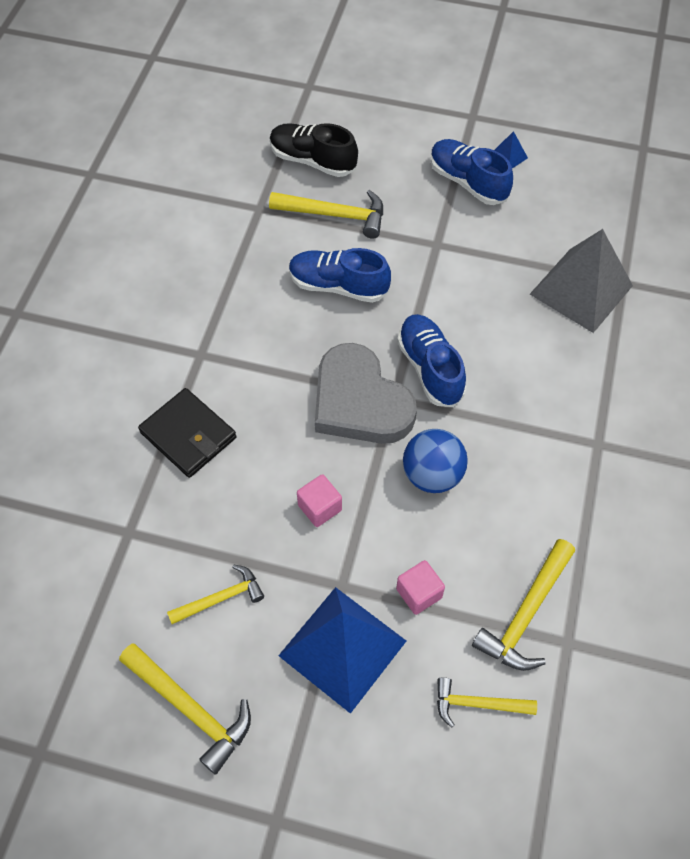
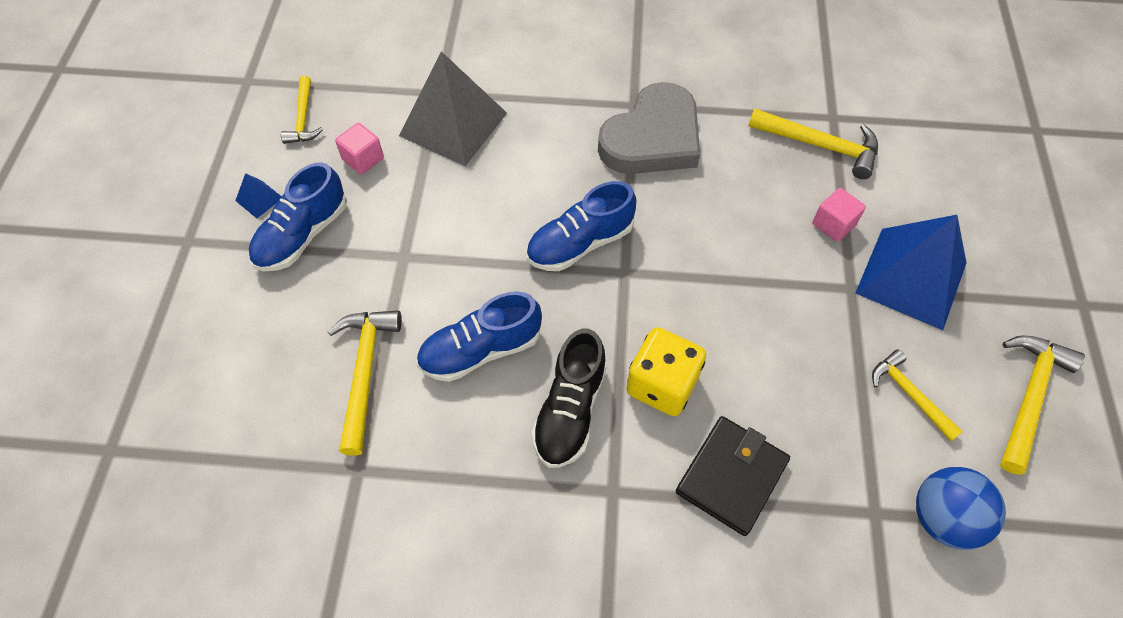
camera: 100 degrees left, 0 degrees up
(278, 403) = (662, 385): none -> yellow dice
(312, 161) = (266, 417): black shoe -> black shoe (570, 411)
(320, 507) = (776, 320): pink cube -> pink cube (363, 159)
(338, 286) = (480, 350): blue shoe -> blue shoe turned 60 degrees clockwise
(360, 402) = (638, 303): grey heart -> grey heart (652, 138)
(432, 475) = (707, 227): blue ball -> blue ball (943, 518)
(477, 703) = (913, 172): yellow hammer -> yellow hammer (303, 118)

